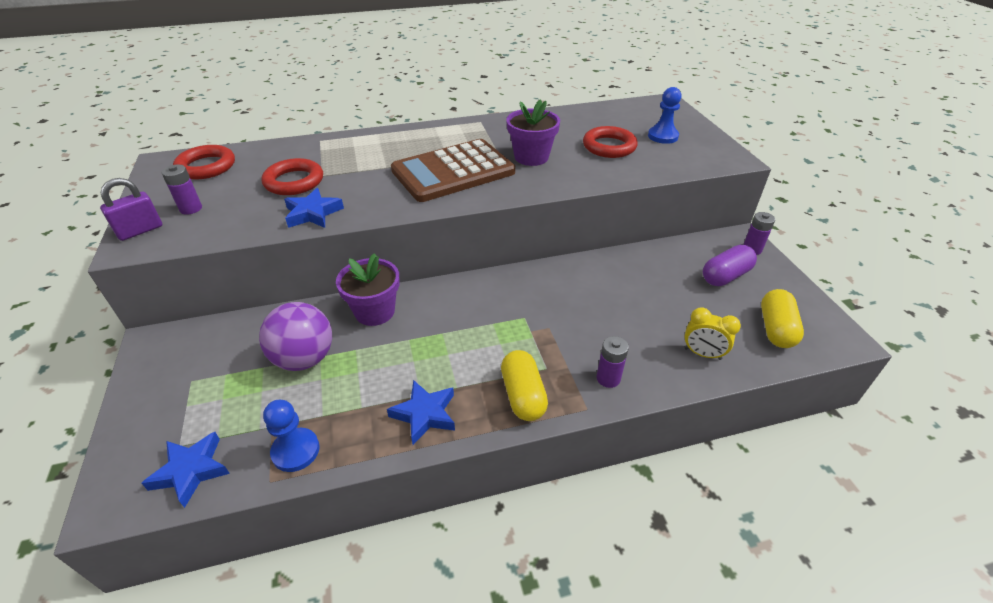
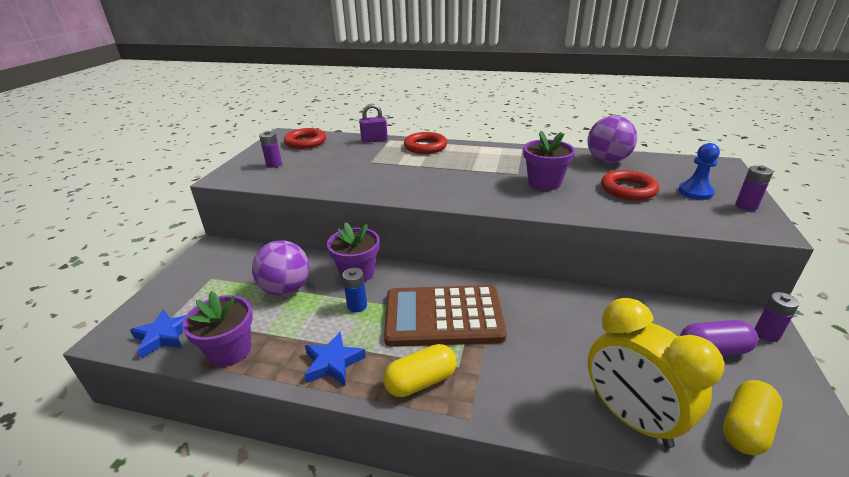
camera: 30 degrees right, 10 degrees down
(140, 230) = (236, 170): purple padlock -> purple padlock (374, 140)
(294, 181) = (349, 162): red ring -> red ring (425, 147)
(296, 451) = (230, 351): blue pawn -> purple flower pot
(313, 213) = (342, 184): blue star -> none
(403, 347) = (357, 306): none -> blue battery
(453, 171) = (468, 179): brown calculator -> brown calculator (443, 316)
(523, 395) = (420, 381): yellow capsule -> yellow capsule turned 45 degrees clockwise
(570, 118) = (607, 160): none -> purple ball
(608, 378) = (510, 399): purple battery -> purple battery (746, 206)
(702, 354) = (631, 417): yellow clock -> yellow clock, size x2.03

